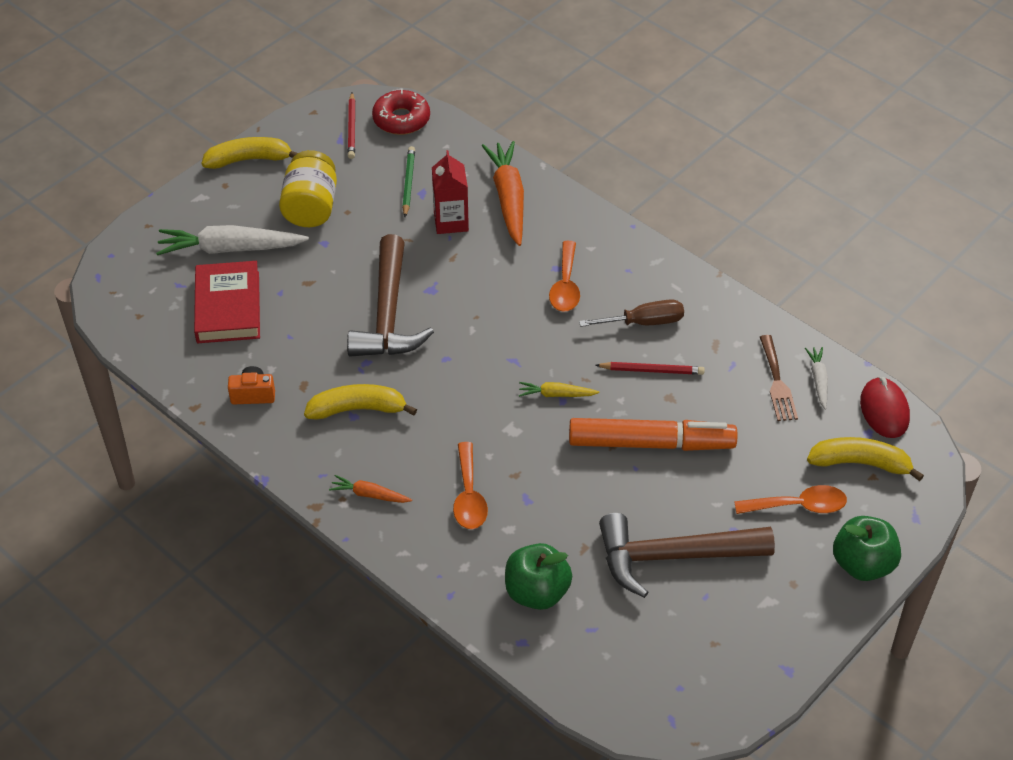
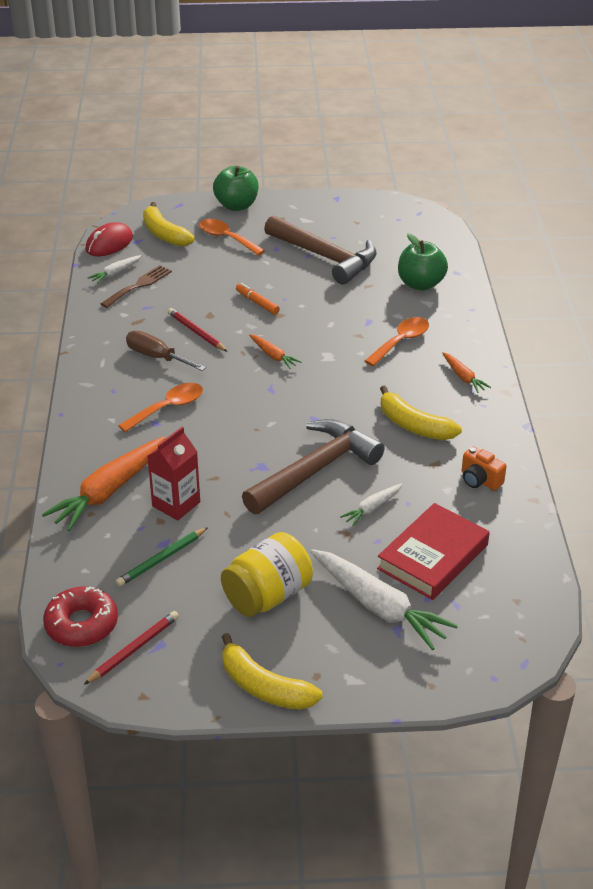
camera: 135 degrees left, 10 degrees down
(310, 313) = (372, 508): none -> white carrot
(556, 394) = (273, 356): yellow carrot -> orange carrot
(651, 443) = (257, 303): orange marker -> orange marker, size x0.43

